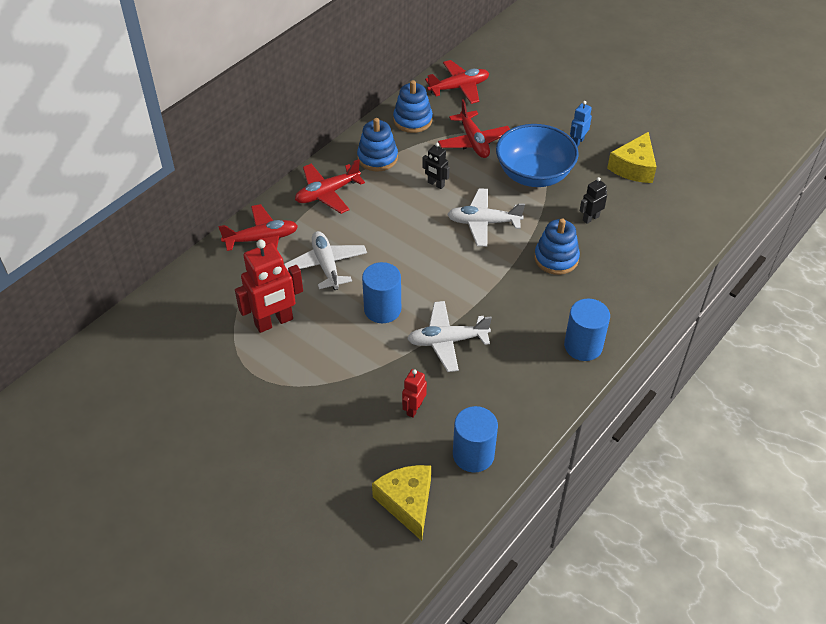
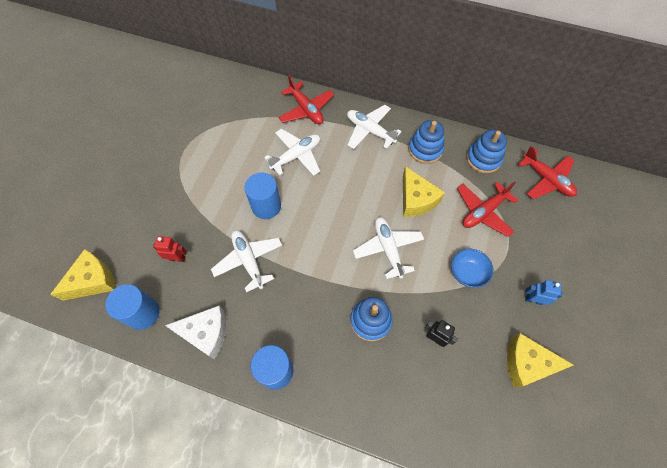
camera: 70 degrees right, 15 degrees up
(274, 322) = (232, 144): red robot -> none
(327, 193) = (370, 131): red plane -> white plane
(436, 184) = (416, 199): black robot -> yellow cheese
(520, 398) = (206, 333): none -> white cheese
(534, 175) = (467, 273): blue bowl -> blue bowl, size x0.52

